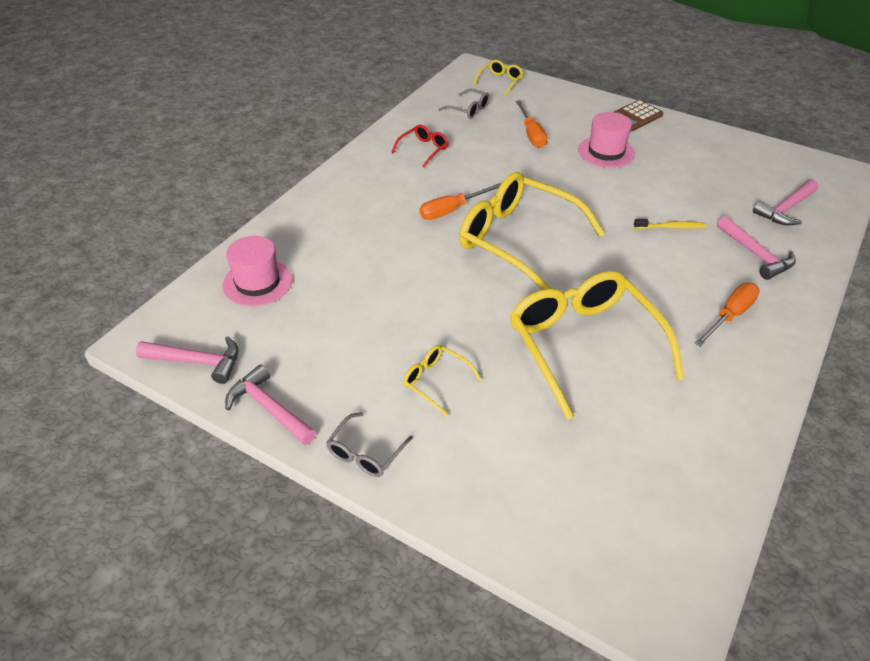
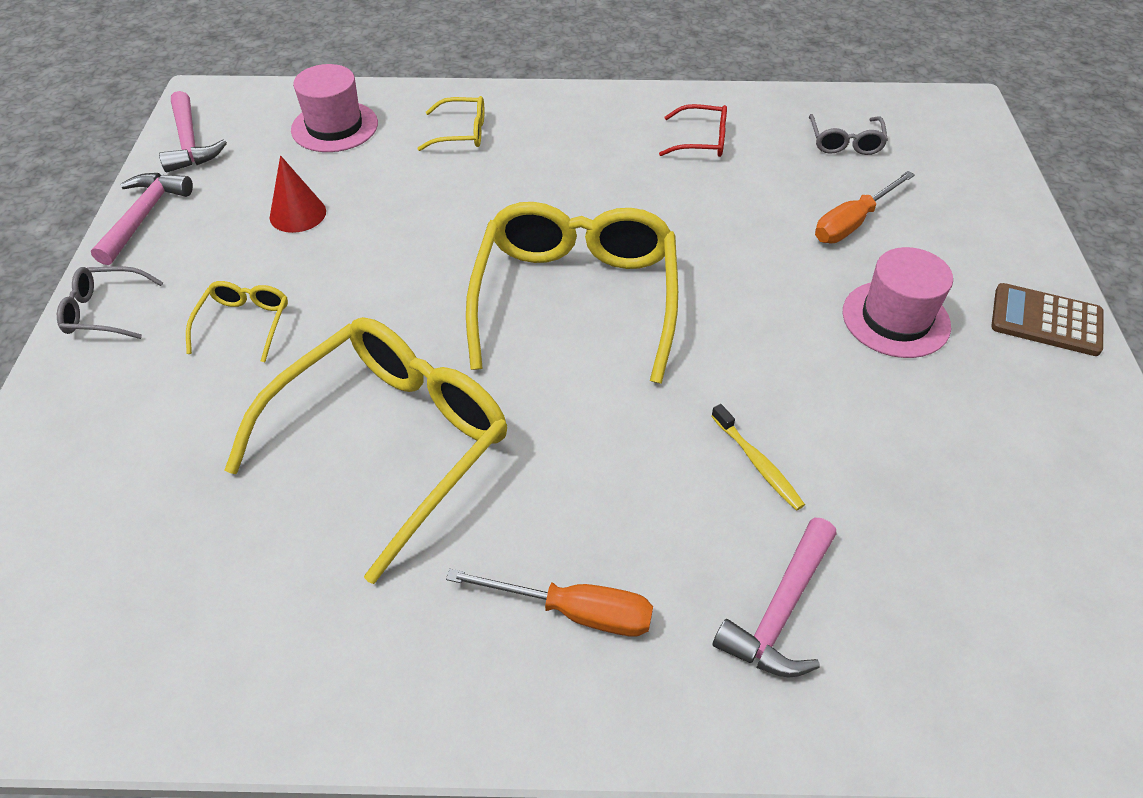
camera: 60 degrees right, 5 degrees up
(341, 327) = (298, 214): none -> red cone
(452, 210) = (589, 214): orange screwdriver -> none
(500, 81) = (959, 143): yellow glasses -> yellow glasses (461, 133)
(785, 209) = (977, 628): pink hammer -> none

